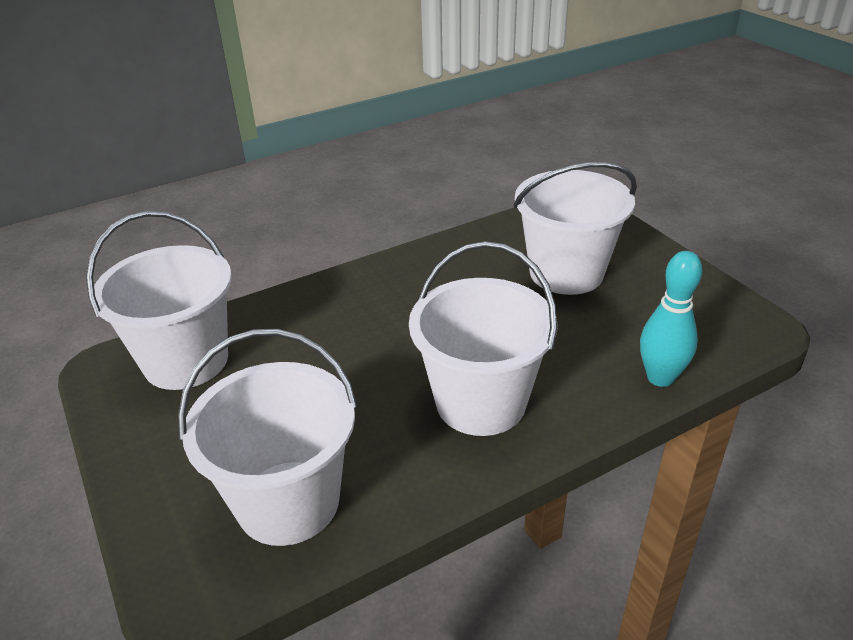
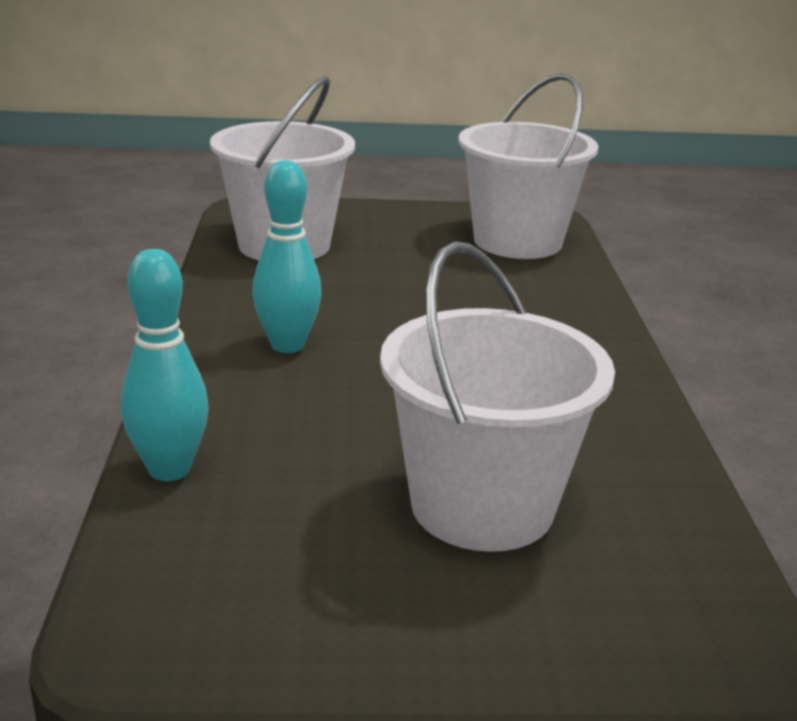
camera: 115 degrees right, 10 degrees down
(480, 402) = (287, 345): white bucket -> turquoise bowling pin

